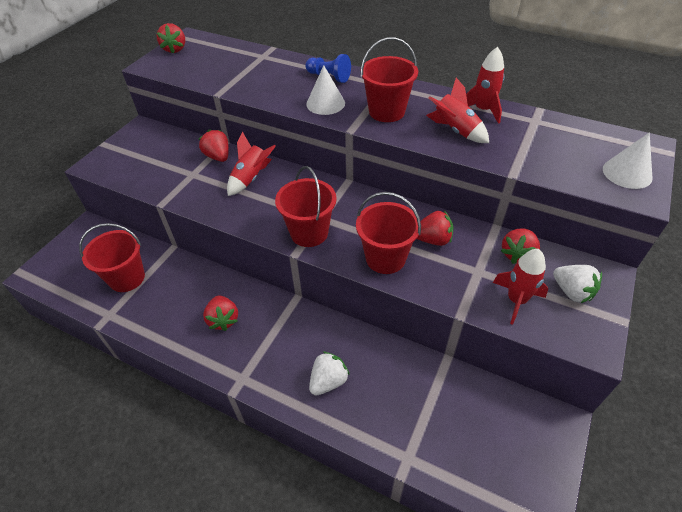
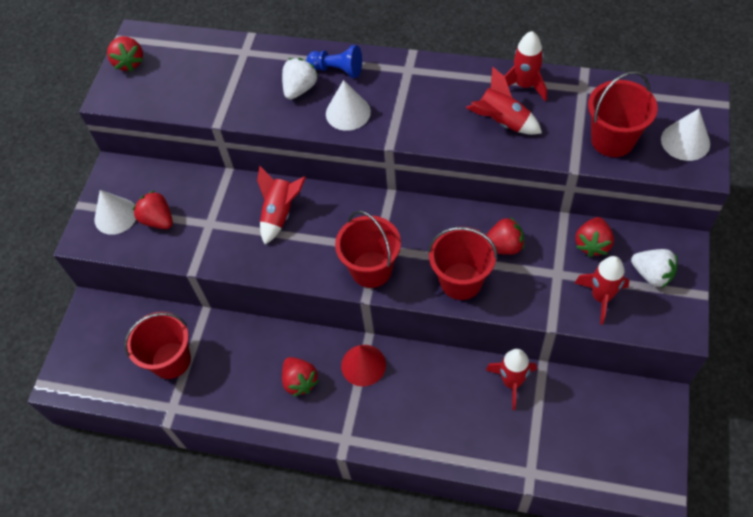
camera: 10 degrees left, 10 degrees up
(125, 155) = (116, 216): none -> white cone
(218, 157) = (229, 192): red strawberry -> red strawberry (158, 220)
(283, 319) = (363, 365): none -> red cone
(328, 381) = (433, 419): white strawberry -> white strawberry (300, 89)
(386, 112) = (420, 110): red bucket -> red bucket (612, 140)
(413, 367) = (512, 382): none -> red rocket

